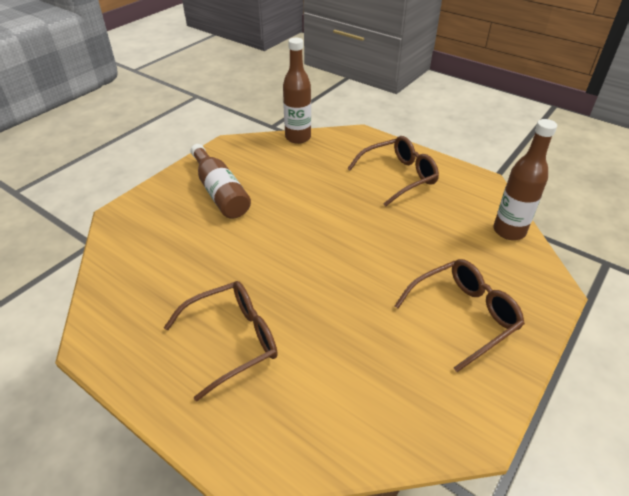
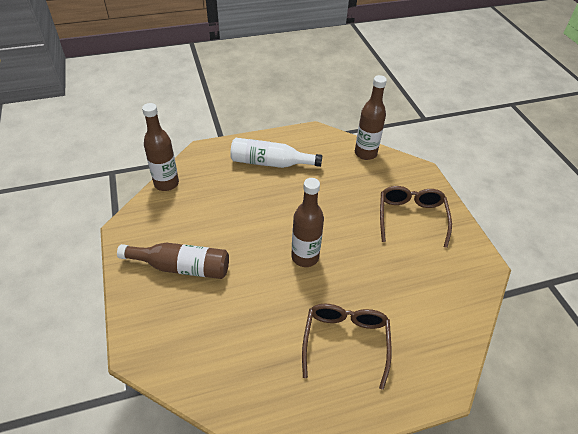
camera: 55 degrees left, 5 degrees up
(309, 258) = (305, 257): none -> brown bottle
(399, 176) = (270, 163): brown glasses -> white bottle

